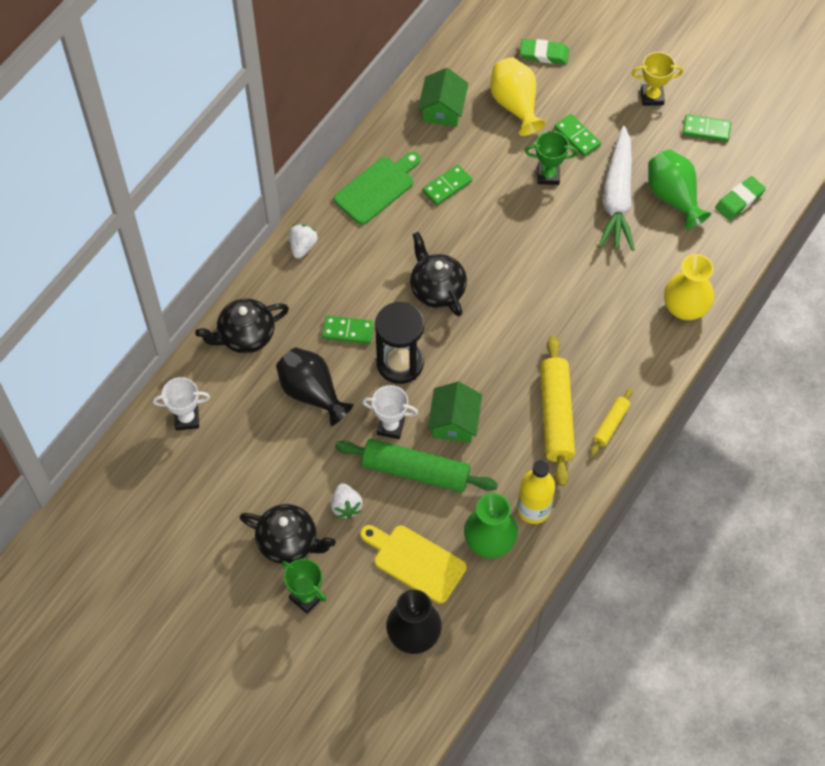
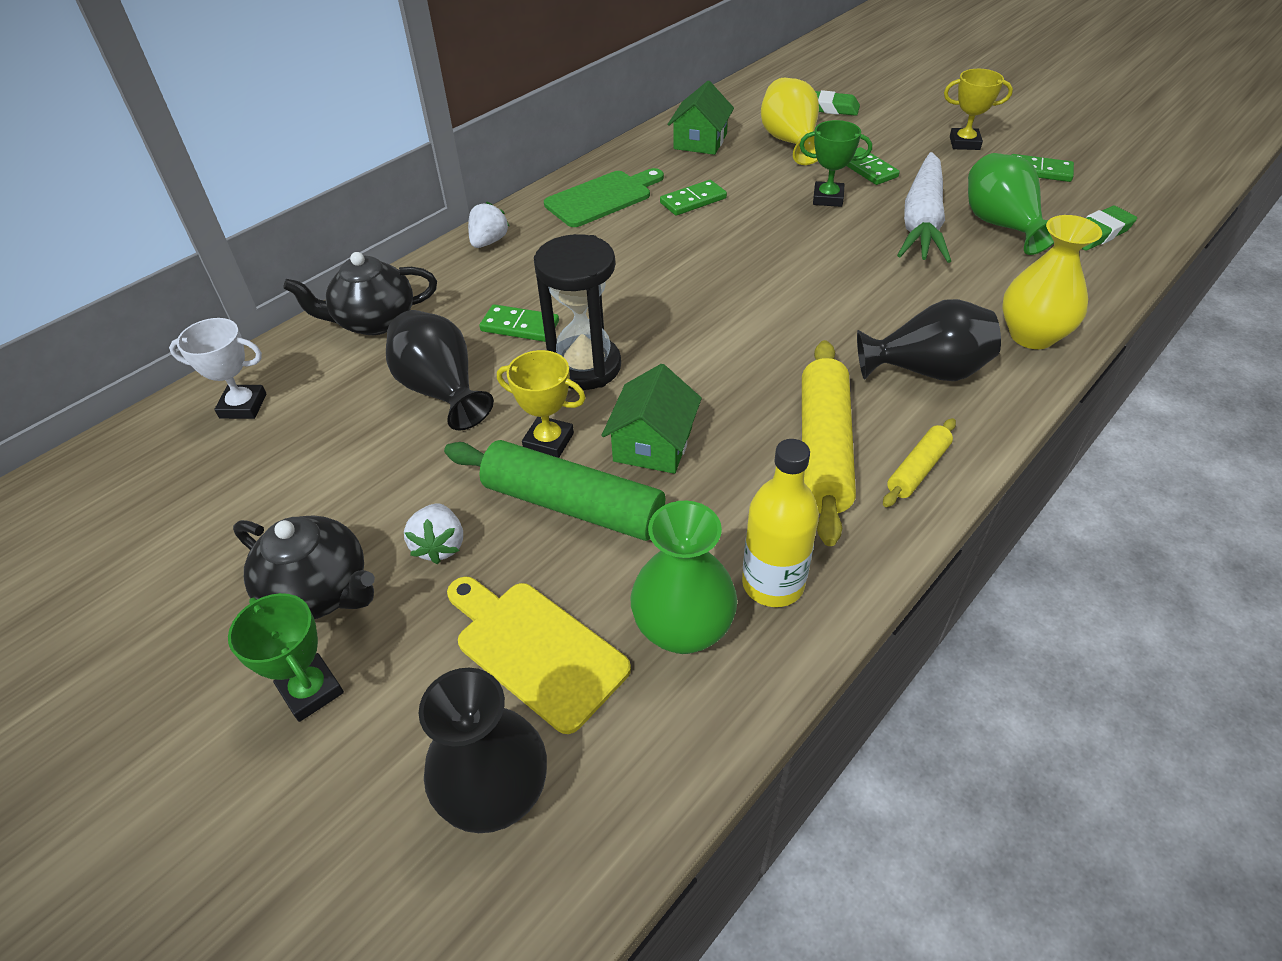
camera: 10 degrees right, 15 degrees down
(390, 426) = (548, 441): white trophy -> yellow trophy
(437, 289) = (659, 292): black teapot -> none
(617, 346) = (926, 371): none -> black vase

